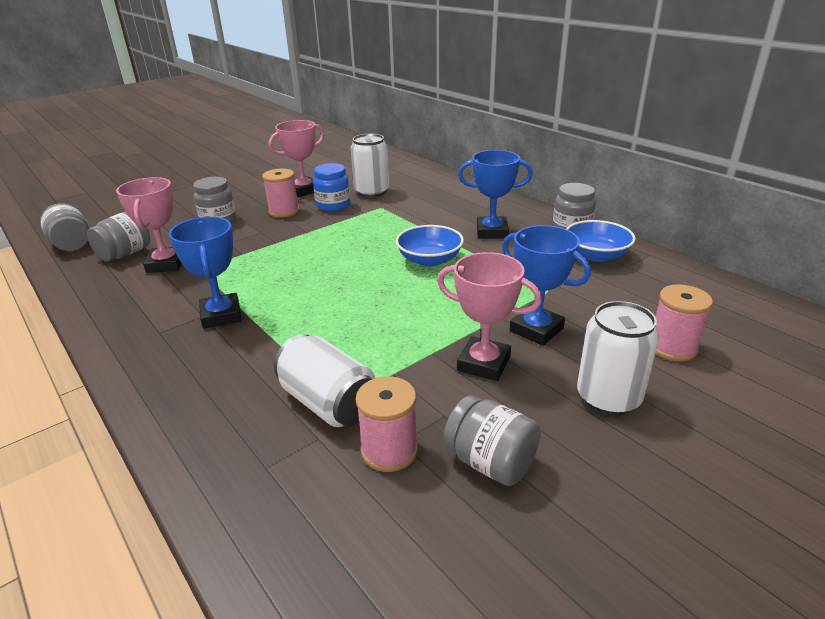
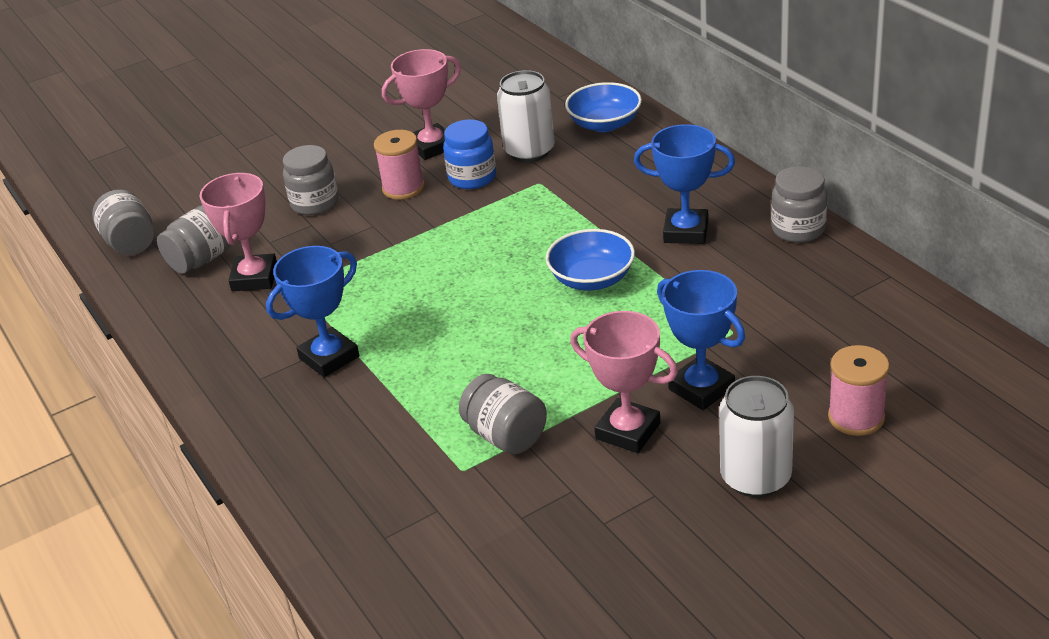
camera: 10 degrees right, 5 degrees up
(221, 315) = (329, 357): blue trophy -> blue trophy turned 60 degrees clockwise
(329, 403) = (450, 472): white can -> none
(389, 450) = (508, 526): pink spool -> none
(490, 462) = (609, 542): grey jar -> grey jar (506, 436)
(596, 255) = (816, 276): blue bowl -> blue bowl (604, 124)

